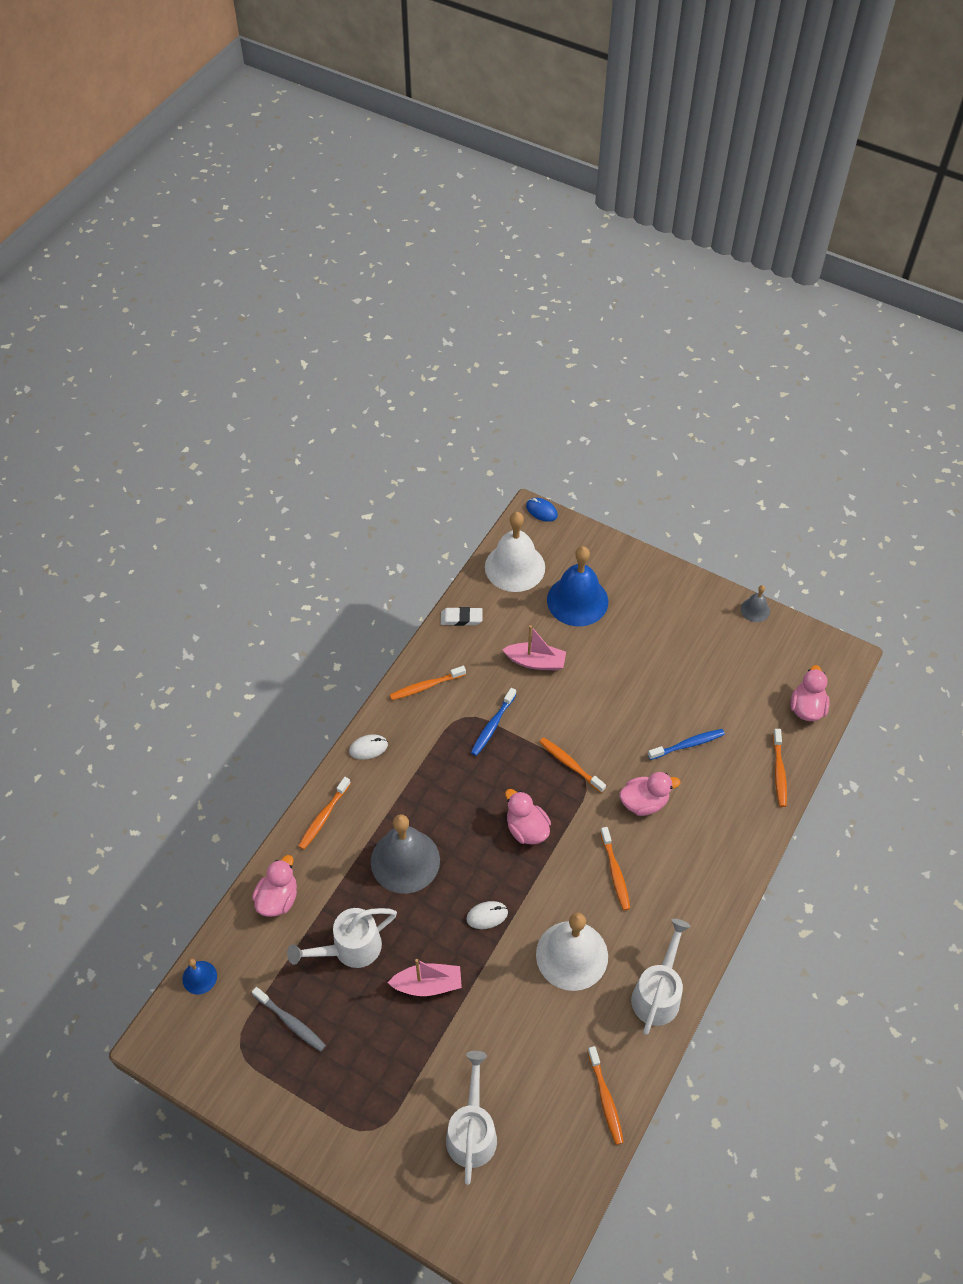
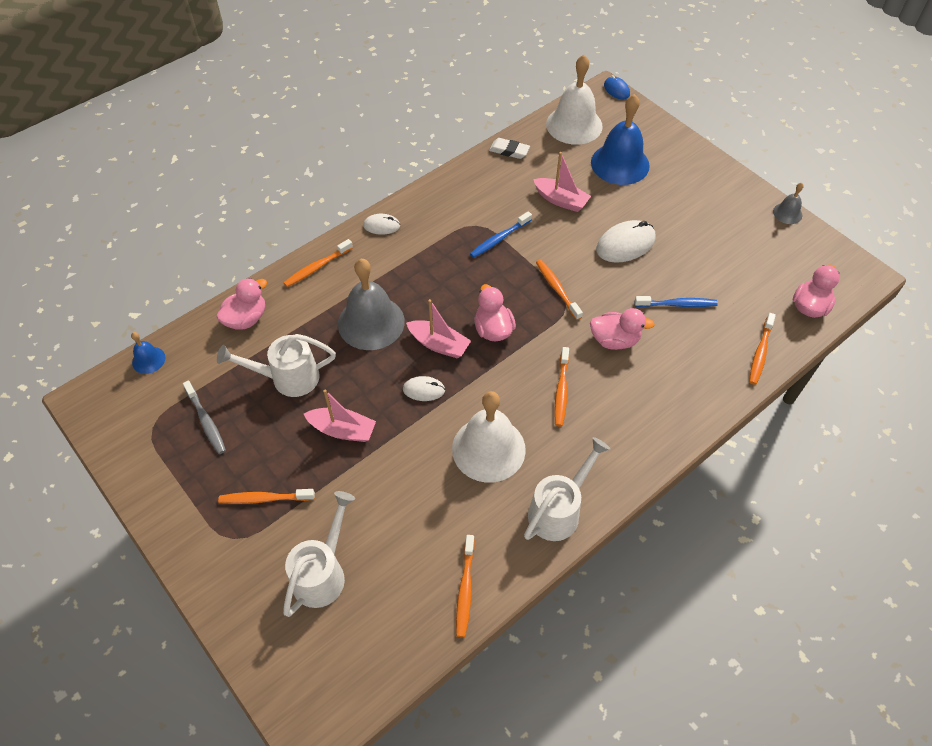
camera: 20 degrees right, 0 degrees up
(426, 686) = (454, 193): orange toothbrush -> orange toothbrush (264, 499)
(481, 862) = (439, 344): none -> pink boat
(616, 693) = (625, 244): none -> white mouse

